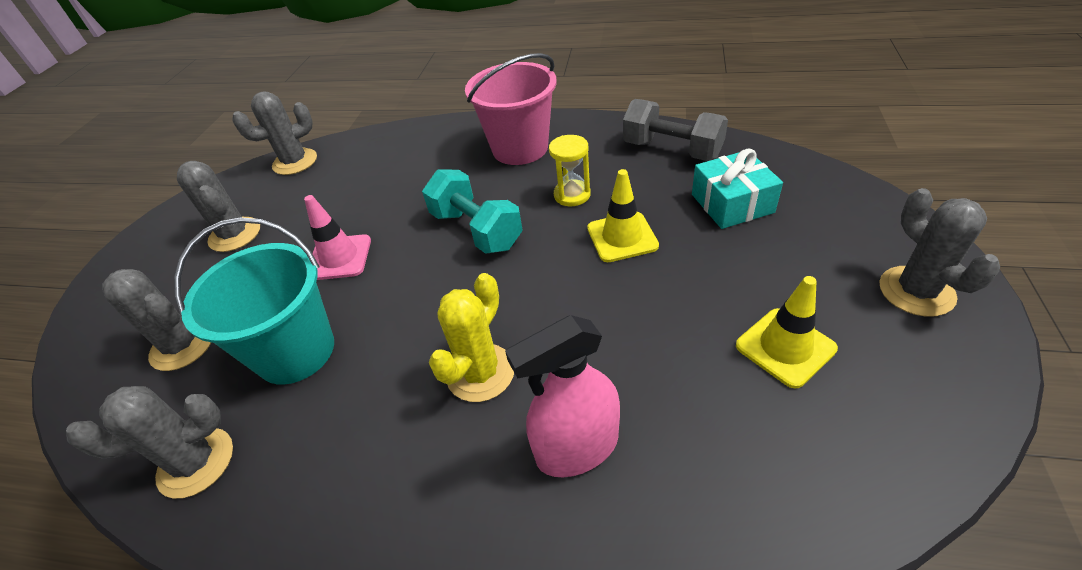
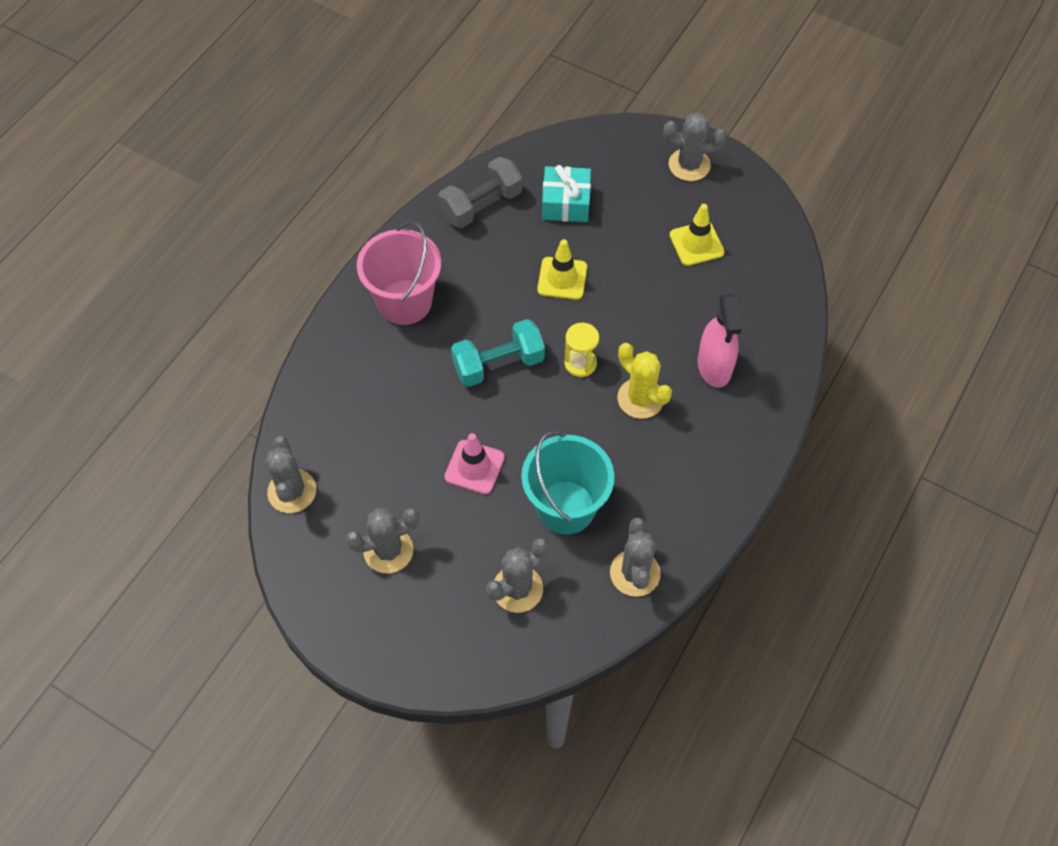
camera: 75 degrees left, 15 degrees up
(572, 195) = (495, 289): yellow hourglass -> yellow hourglass (580, 363)

